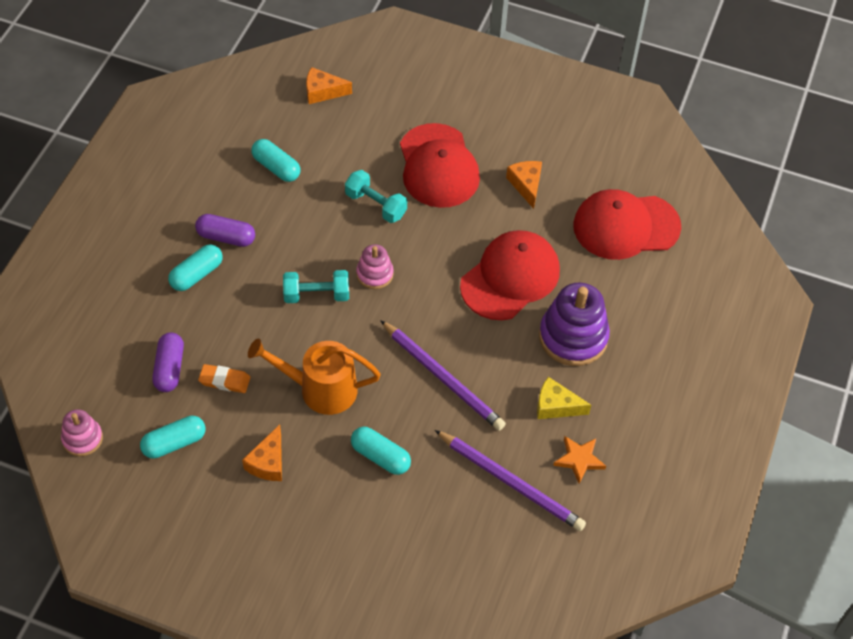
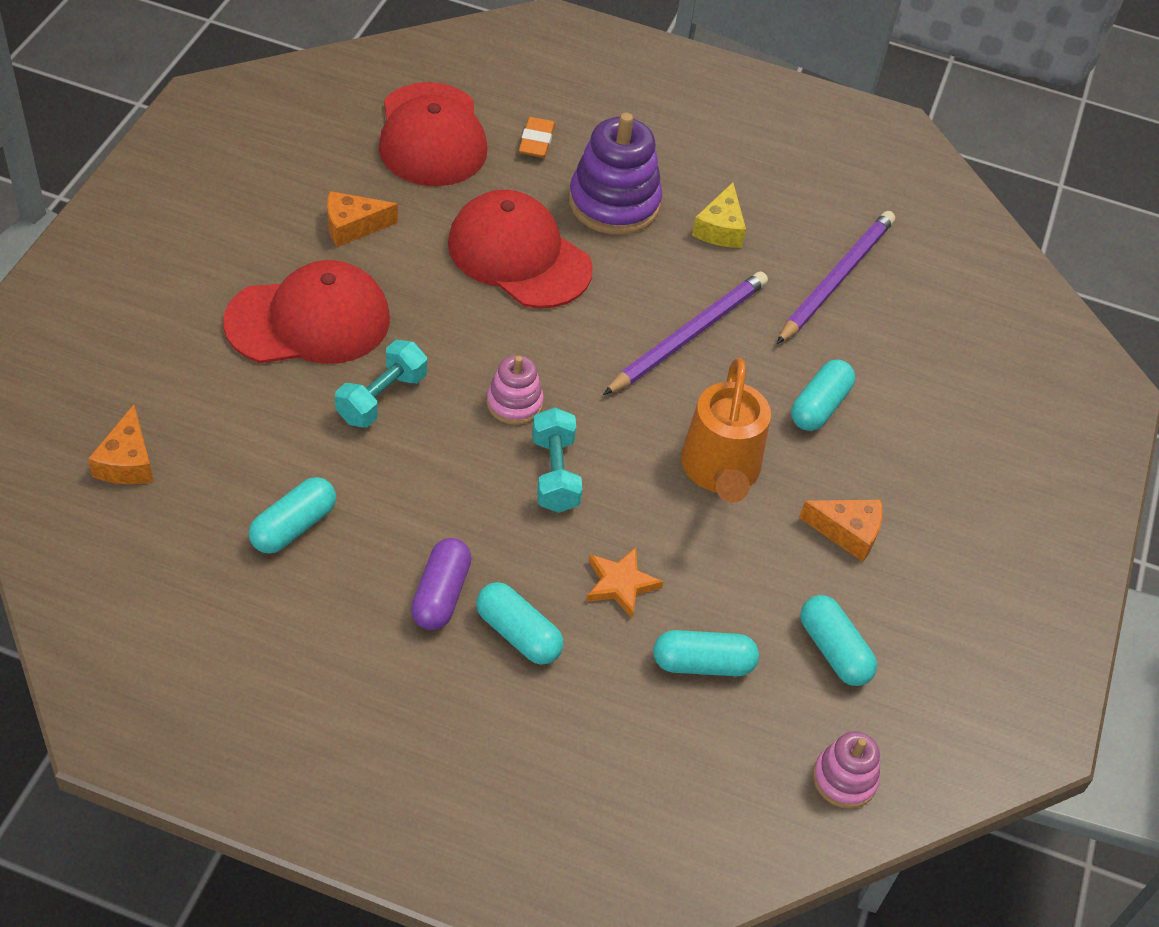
camera: 95 degrees left, 5 degrees down
(169, 368) = (703, 664): purple capsule -> turquoise capsule
(224, 380) = (718, 589): orange eraser -> orange eraser (536, 141)
(579, 460) = (795, 215): orange star -> orange star (620, 584)

